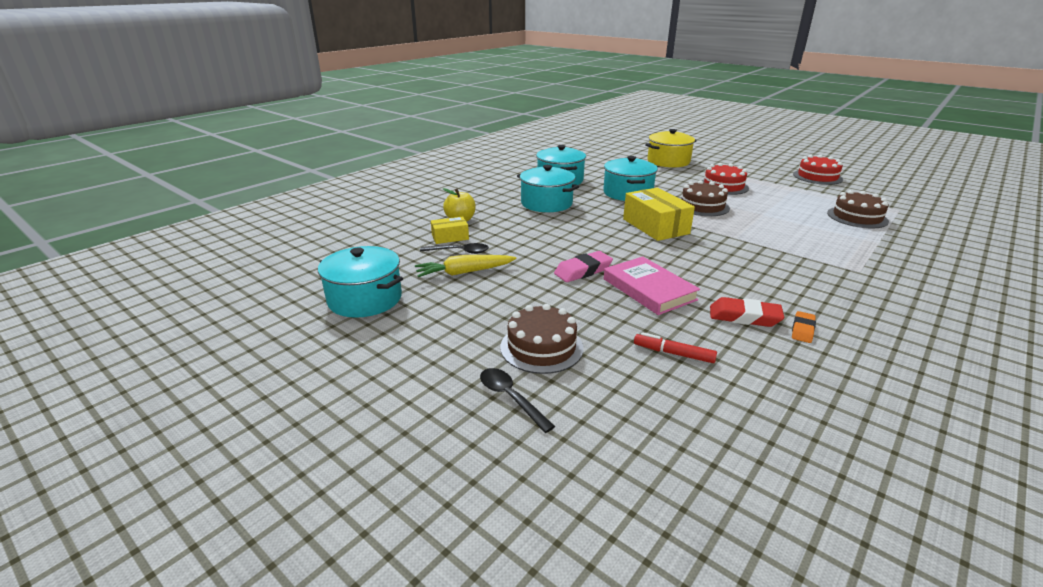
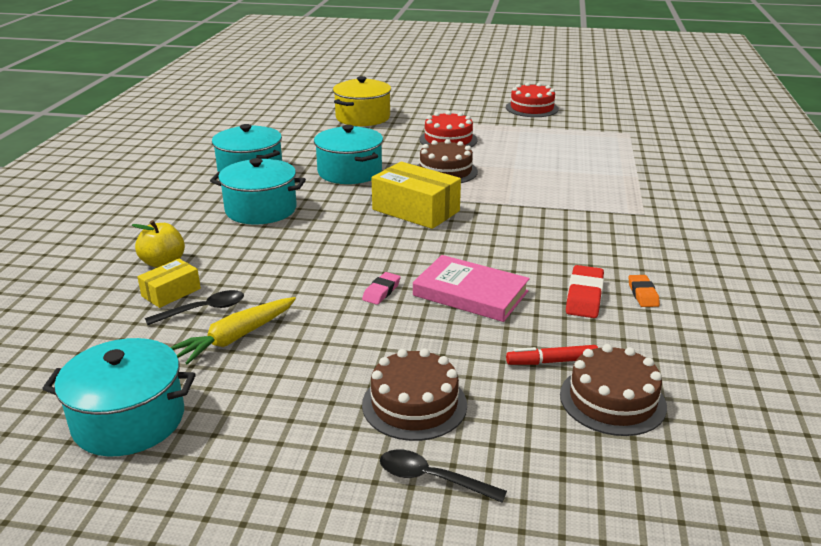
camera: 30 degrees left, 0 degrees up
(583, 271) = (381, 291): pink eraser -> pink eraser, size x0.63
(744, 317) = (584, 297): red eraser -> red eraser turned 60 degrees counterclockwise
(857, 217) = (600, 150): brown cake -> brown cake (612, 400)

